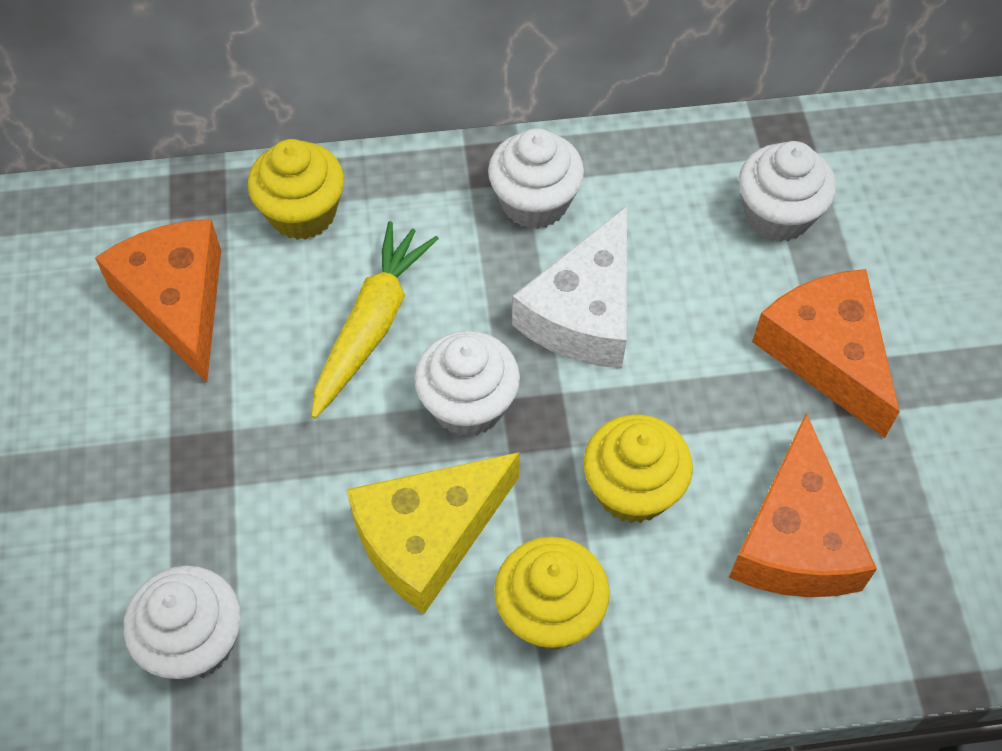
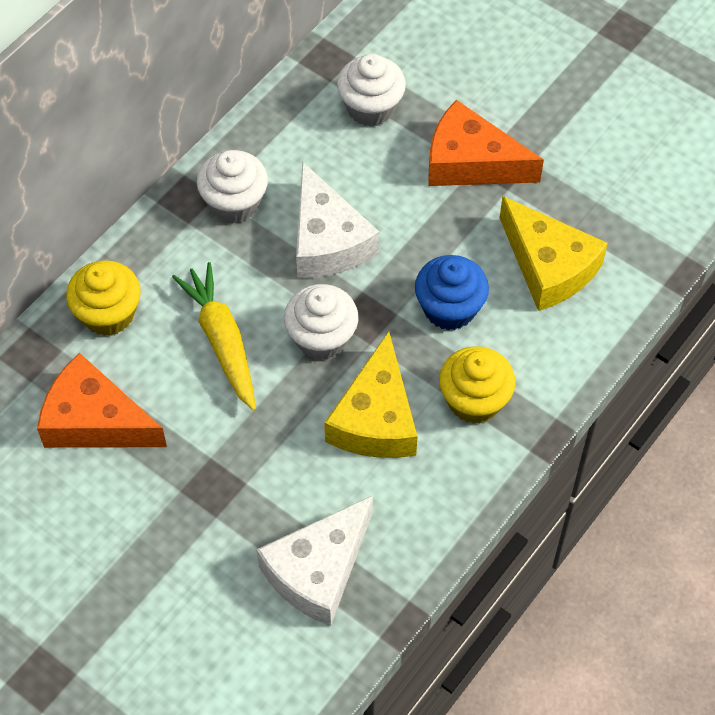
camera: 45 degrees left, 0 degrees up
(195, 641) = (318, 570): white cupcake -> white cheese
(632, 489) = (449, 308): yellow cupcake -> blue cupcake
(795, 538) = (549, 266): orange cheese -> yellow cheese

